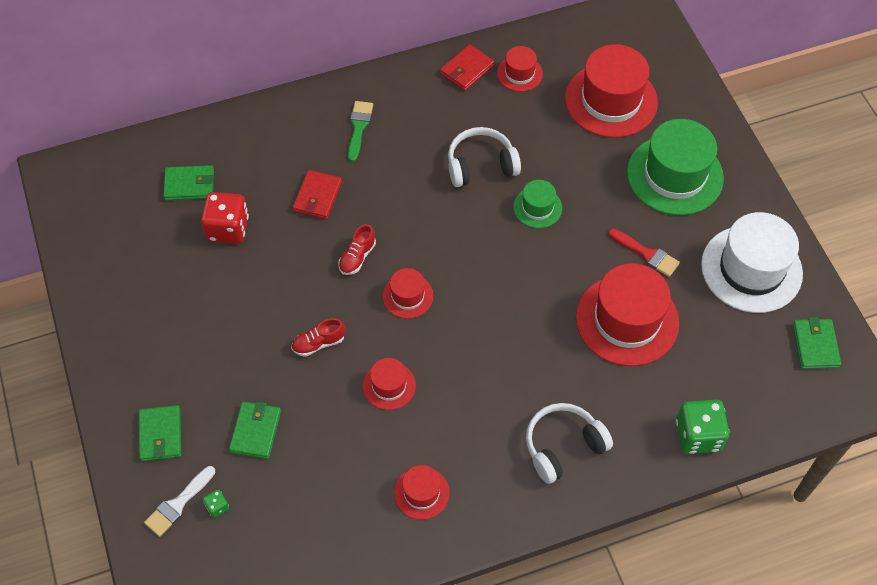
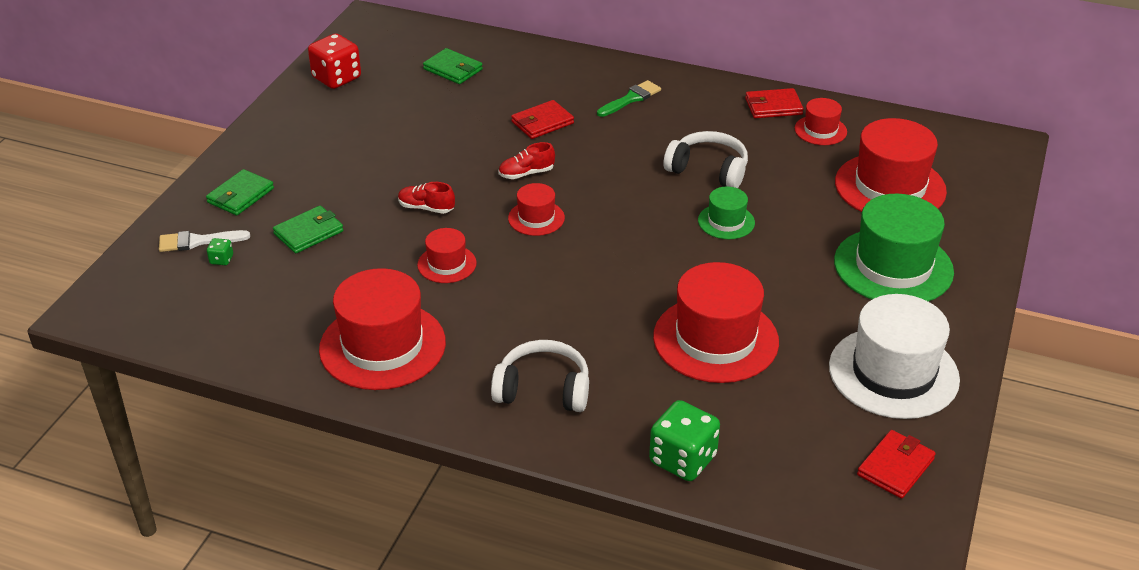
camera: 40 degrees right, 20 degrees down
(228, 228) = (448, 107): red dice -> red dice (336, 78)
(421, 493) = (382, 346): red hat -> red hat, size x2.00
(646, 254) = (794, 305): red brush -> none
(815, 345) = (895, 467): green wallet -> red wallet

